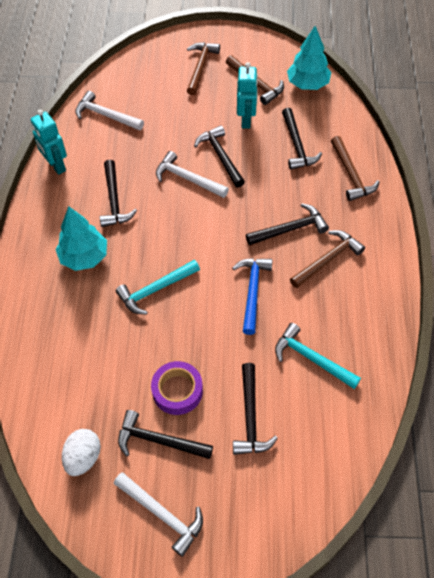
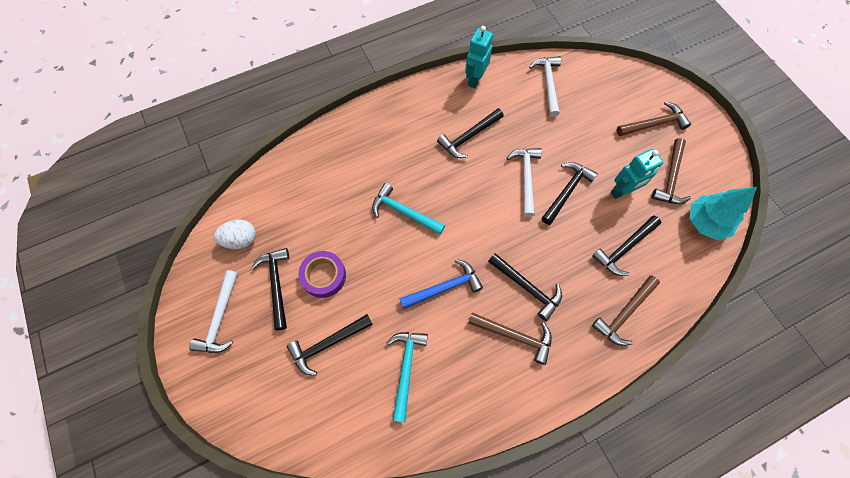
camera: 60 degrees right, 10 degrees up
(84, 257) = (404, 146): turquoise tree -> none

